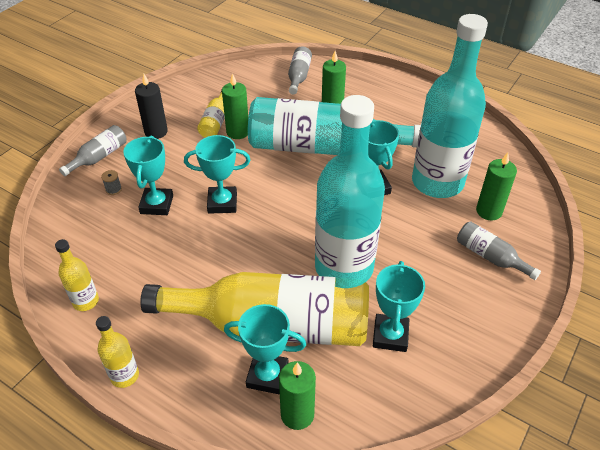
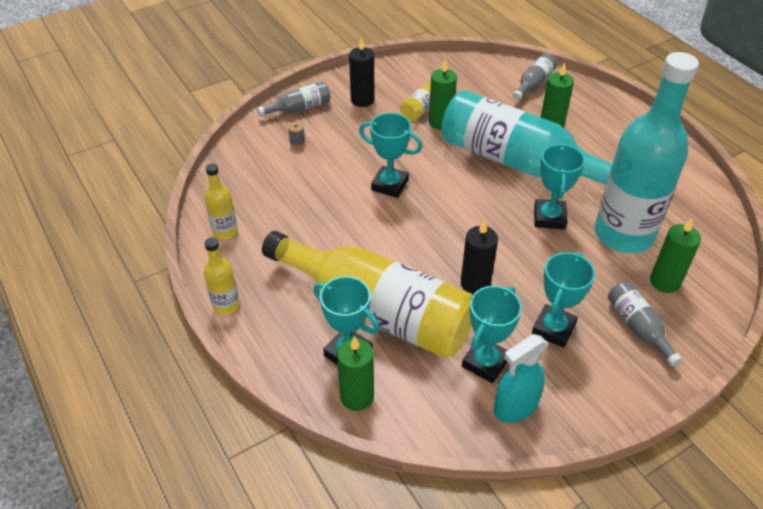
camera: 25 degrees right, 0 degrees up
(156, 204) = (328, 167): turquoise trophy -> turquoise trophy (553, 329)
(344, 267) = (475, 283): turquoise bottle -> black candle
(435, 365) = (515, 407): none -> turquoise spray bottle

